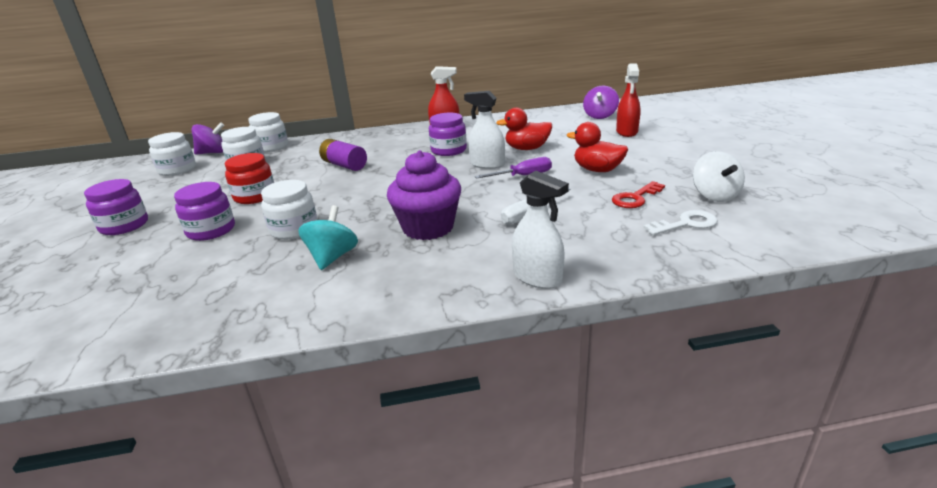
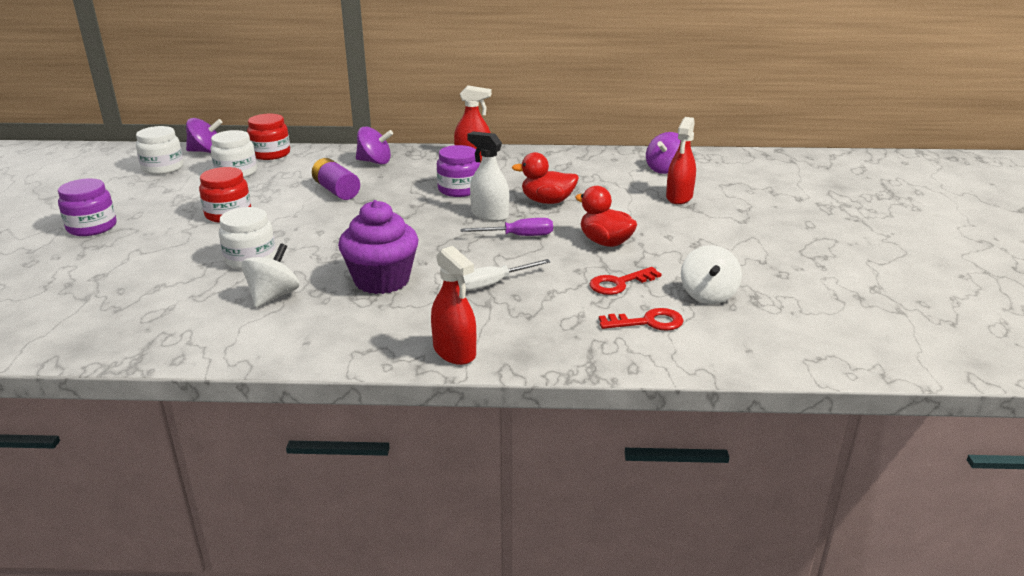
camera: 10 degrees right, 0 degrees up
(211, 230) = (171, 247): purple jar -> none
(271, 147) = (271, 154): white jar -> red jar
(332, 257) = (273, 296): turquoise spinning top -> white spinning top
(365, 141) = (375, 162): none -> purple spinning top
(537, 277) = (454, 352): white spray bottle -> red spray bottle
(686, 224) = (648, 322): white key -> red key

